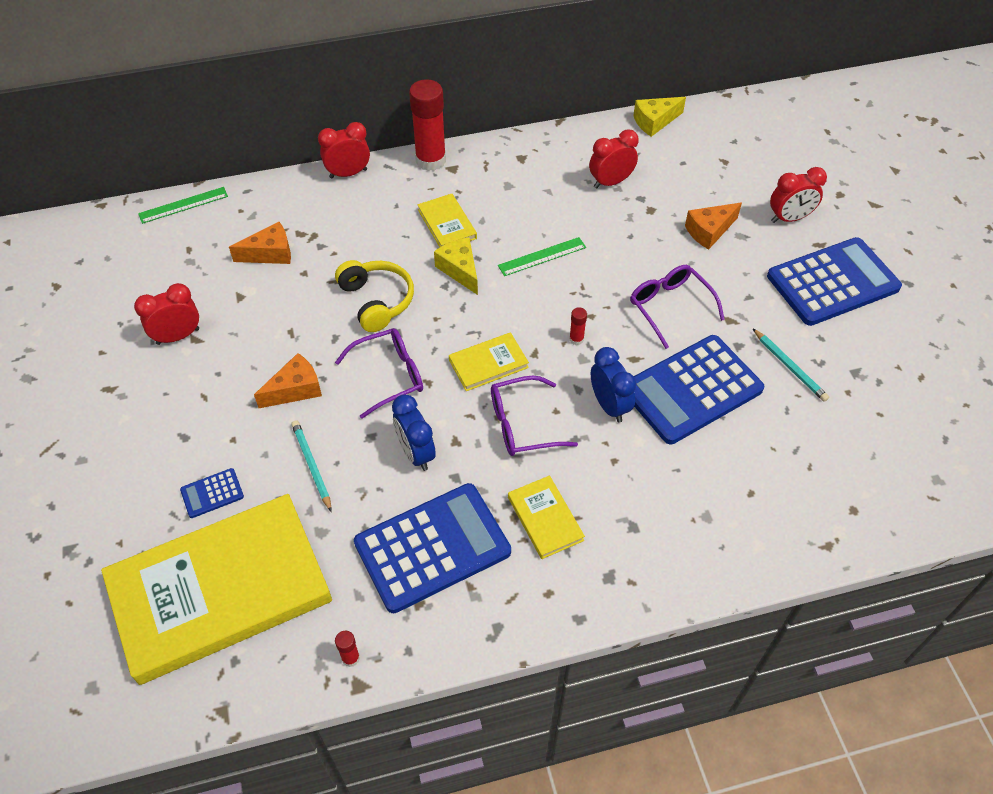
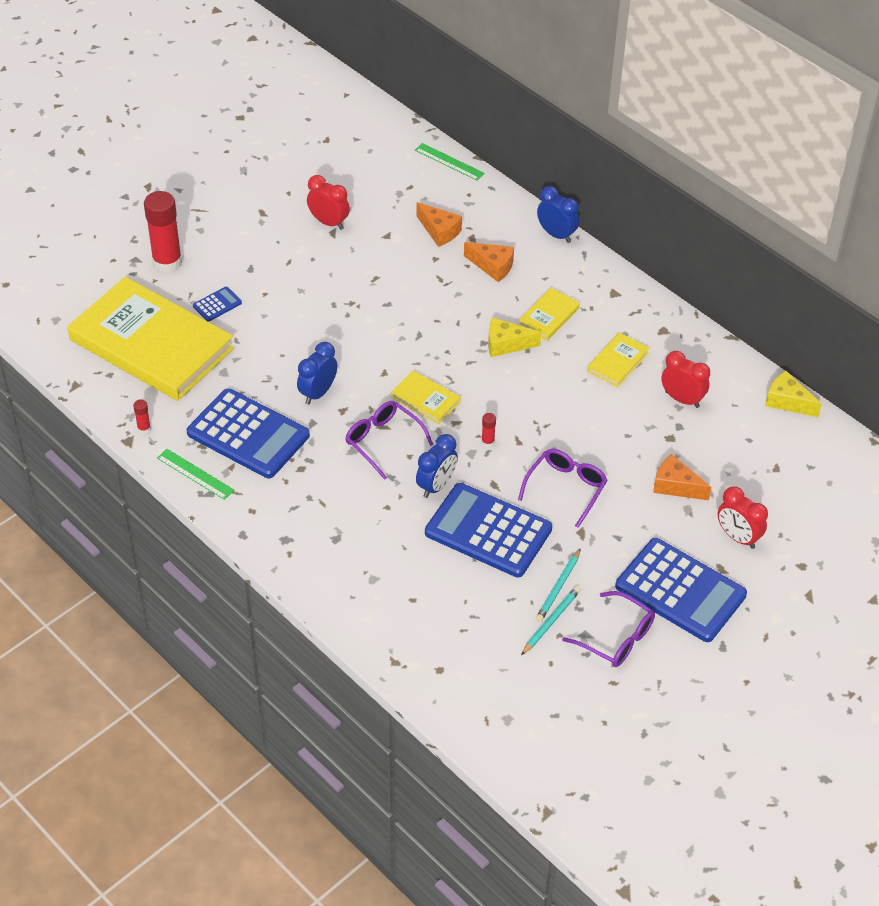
camera: 60 degrees right, 5 degrees down
(212, 493) = (217, 304): blue calculator -> blue calculator turned 105 degrees clockwise
(295, 389) = (327, 305): orange cheese -> orange cheese (492, 266)
(312, 465) = (271, 343): turquoise pencil -> turquoise pencil (551, 621)
(348, 173) = (556, 235): red clock -> blue clock
(377, 301) = (438, 311): yellow headphones -> none
(389, 376) = (375, 349): purple glasses -> purple glasses (616, 638)
(431, 160) = (612, 276): red glue stick -> red glue stick (167, 262)
(460, 270) = (506, 344): yellow cheese -> yellow cheese turned 120 degrees counterclockwise
(542, 257) = (559, 388): green ruler -> green ruler (195, 474)
(545, 519) = (310, 486): yellow book -> yellow book (617, 362)

